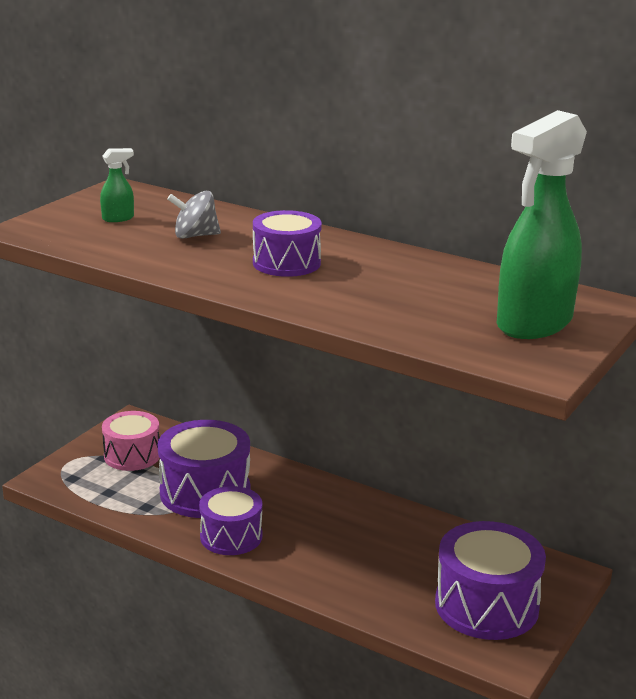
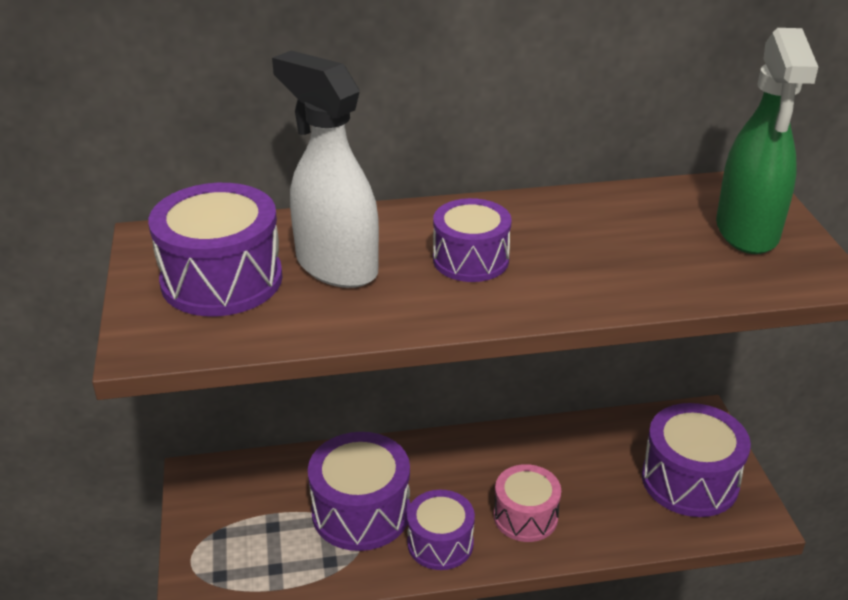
camera: 40 degrees left, 10 degrees up
(118, 218) = (222, 280): green spray bottle -> purple drum
(132, 455) = (245, 514): pink drum -> pink drum (525, 516)
(195, 236) = (336, 266): grey spinning top -> white spray bottle

